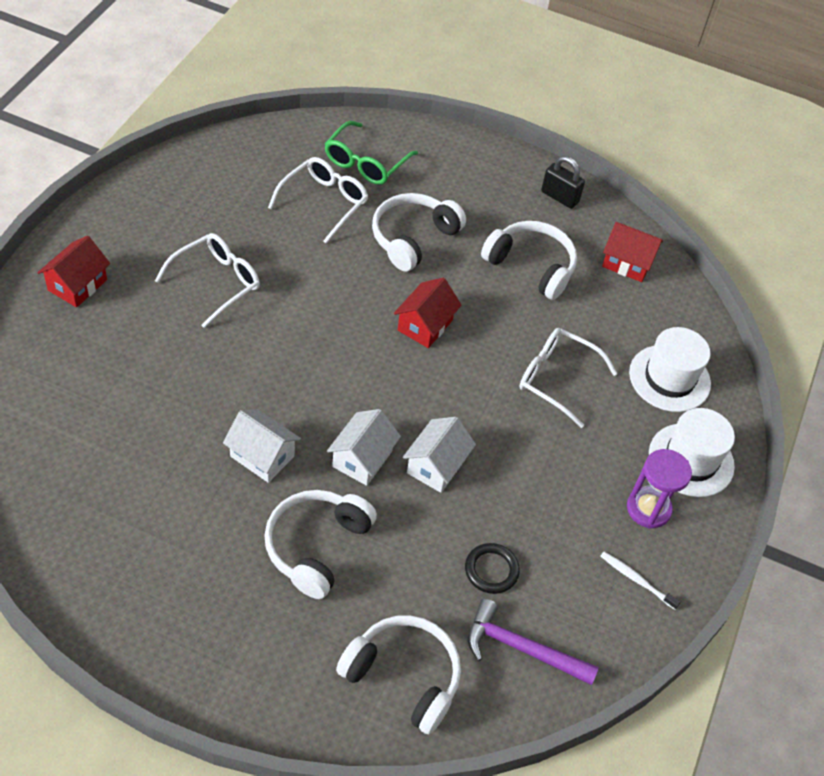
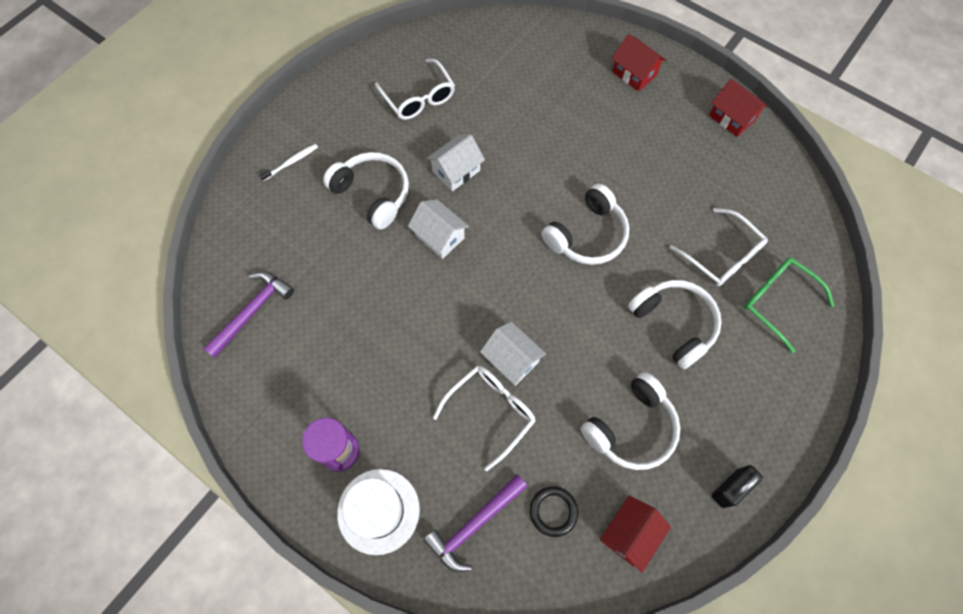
camera: 110 degrees right, 15 degrees up
(216, 282) = (630, 161): white glasses -> white glasses (419, 98)
(403, 676) = (259, 230): white headphones -> white headphones (587, 235)
(425, 325) = (567, 311): red house -> red house (732, 118)
(436, 466) = (421, 288): white house -> white house (512, 359)
(491, 570) = (320, 306): black ring -> black ring (553, 511)
(636, 580) = (279, 417): white toothbrush -> white toothbrush (291, 162)
(669, 378) = (473, 525): white hat -> purple hammer

